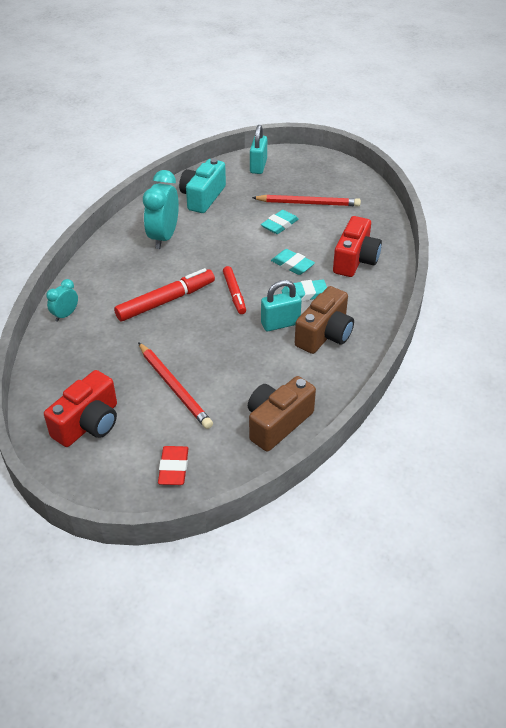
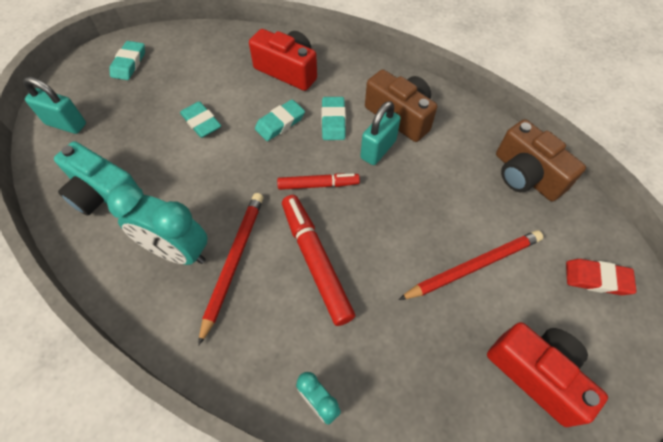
camera: 80 degrees left, 15 degrees up
(280, 323) = (378, 149): turquoise padlock -> turquoise padlock turned 45 degrees clockwise
(308, 203) = (170, 90): red pencil -> red pencil (234, 262)
(329, 178) = (129, 63): none -> turquoise eraser

